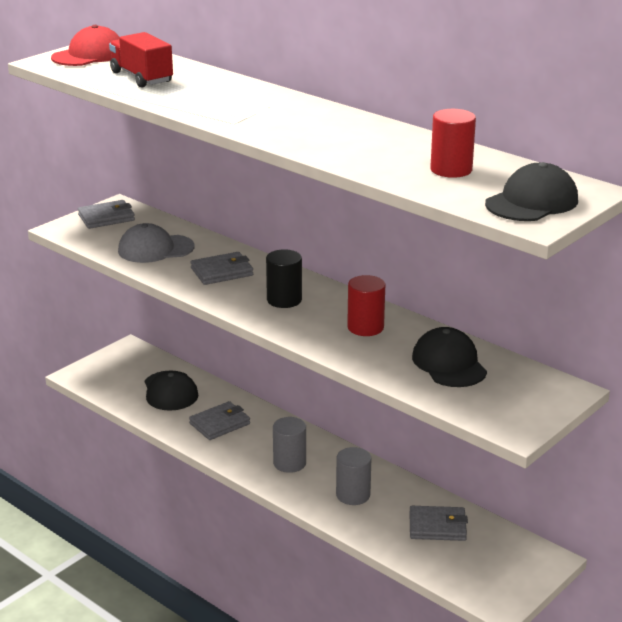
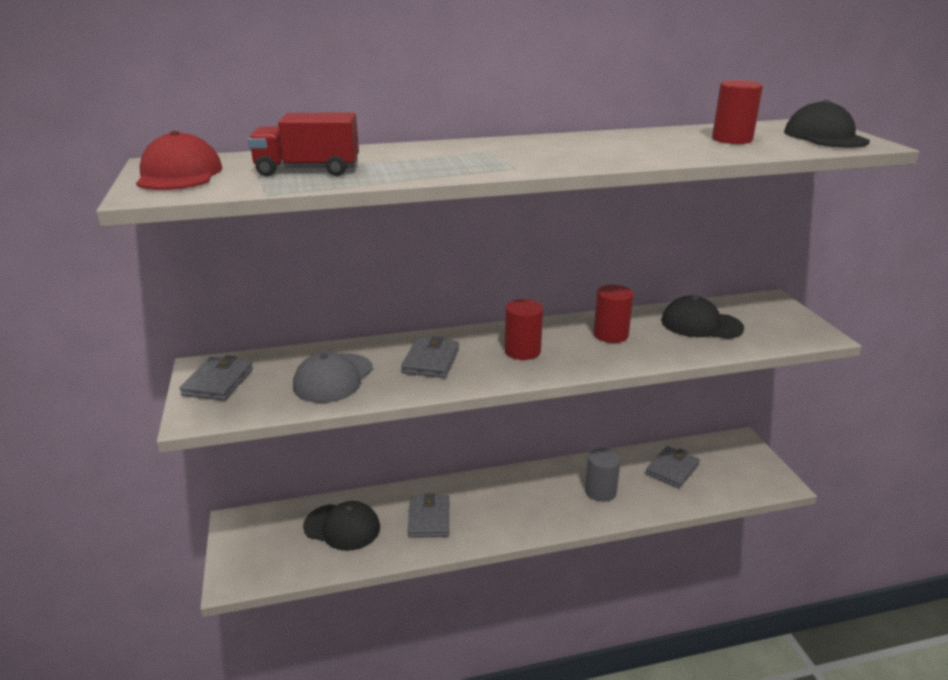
camera: 55 degrees left, 0 degrees up
(284, 300) = (522, 351): black cylinder -> red cylinder
(289, 463) = (527, 505): grey cylinder -> none

